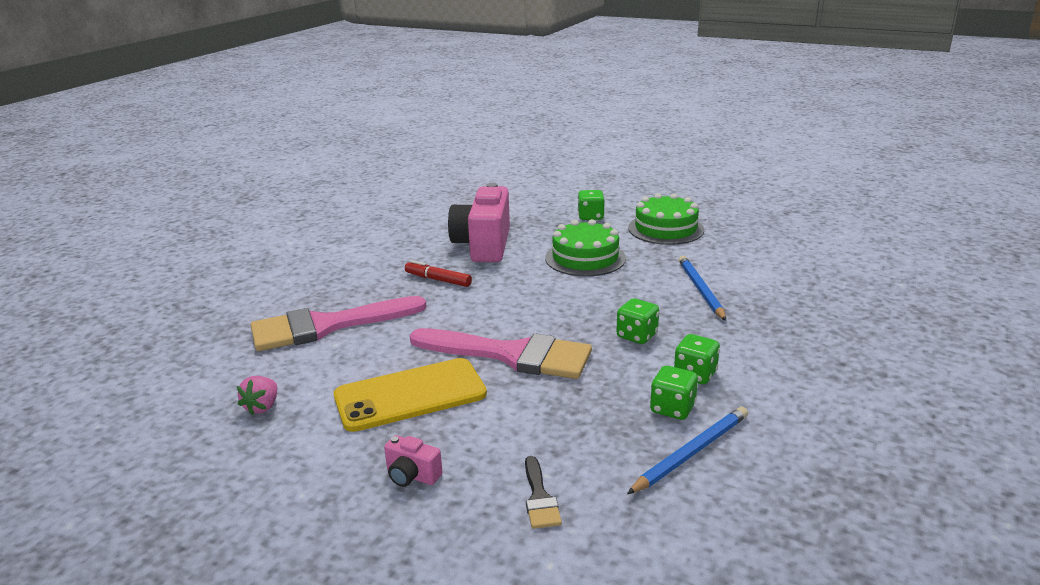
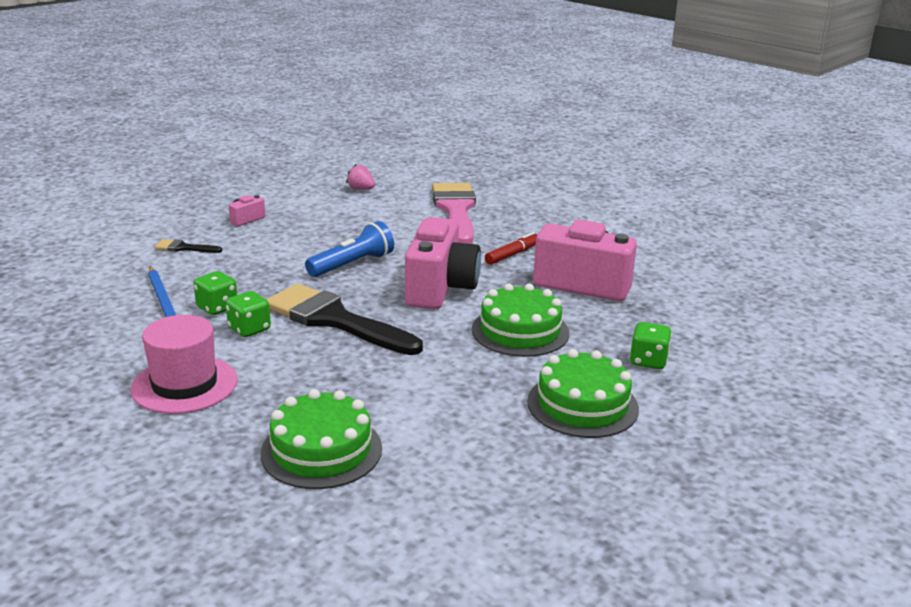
camera: 105 degrees right, 0 degrees up
(410, 395) = (332, 227): yellow phone -> none
(512, 355) = (352, 265): pink brush -> blue flashlight
(534, 300) = (440, 288): none -> pink camera
(636, 336) = (334, 320): green dice -> black brush
(700, 290) = (395, 378): blue pencil -> none
(816, 296) = (321, 450): none -> green cake
(816, 377) = (184, 384): none -> pink hat

